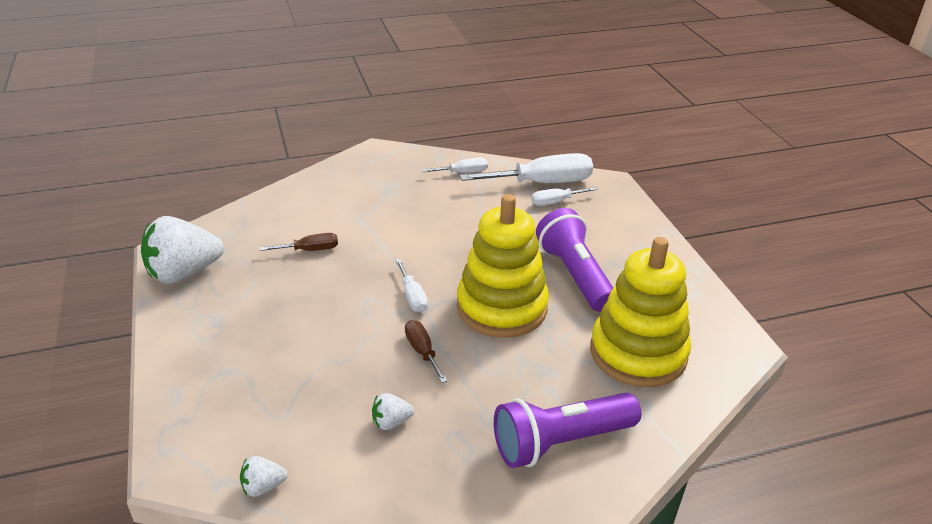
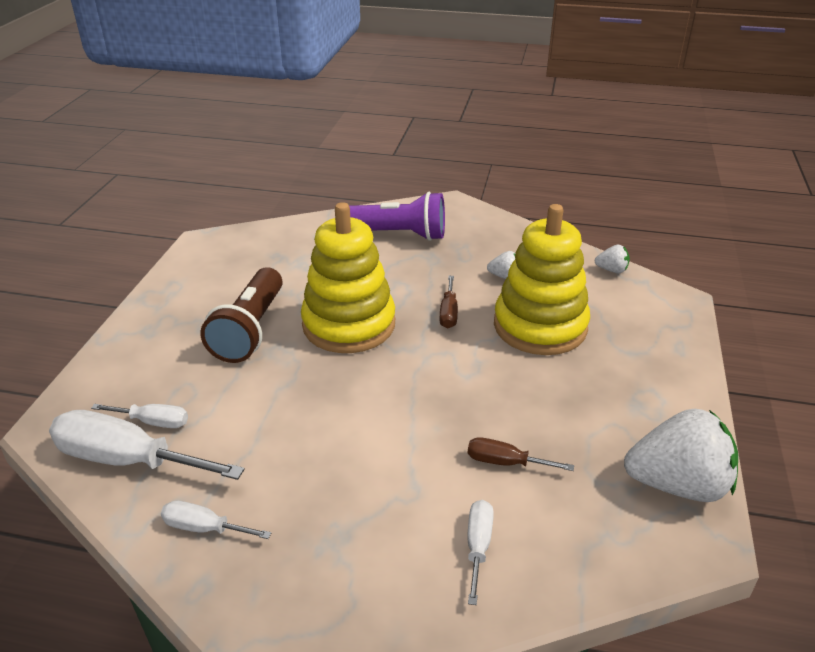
camera: 150 degrees left, 0 degrees up
(412, 297) = (423, 362): white screwdriver -> white screwdriver (478, 546)
(575, 275) = (250, 330): purple flashlight -> brown flashlight
(638, 353) = (282, 260): yellow stacking toy -> yellow stacking toy (540, 326)

